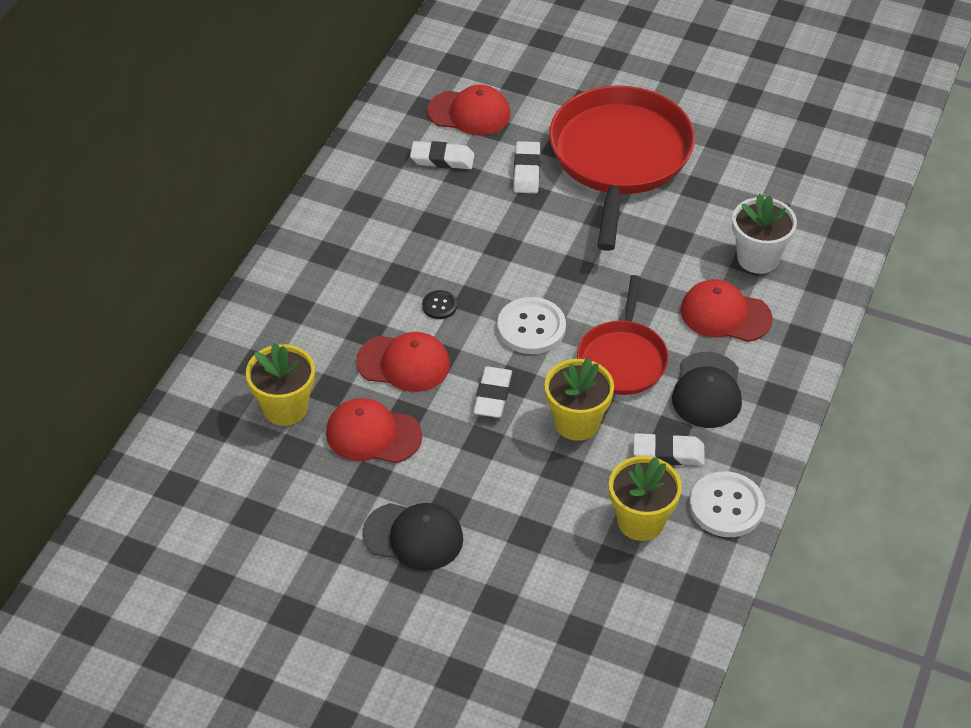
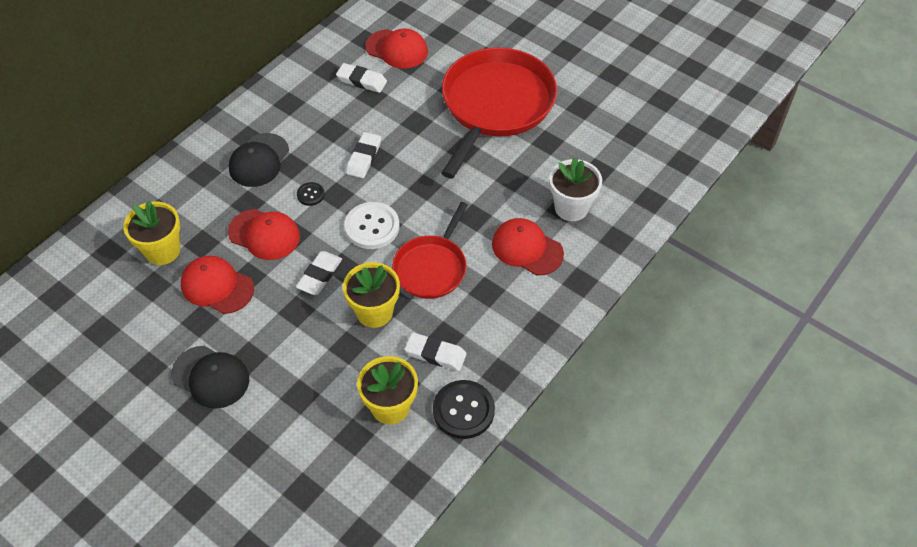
camera: 15 degrees right, 5 degrees up
(526, 171) = (420, 102): white eraser -> white eraser (364, 158)
(707, 391) = (487, 309): black cap -> black cap (259, 160)
(726, 506) = (463, 410): white button -> black button

